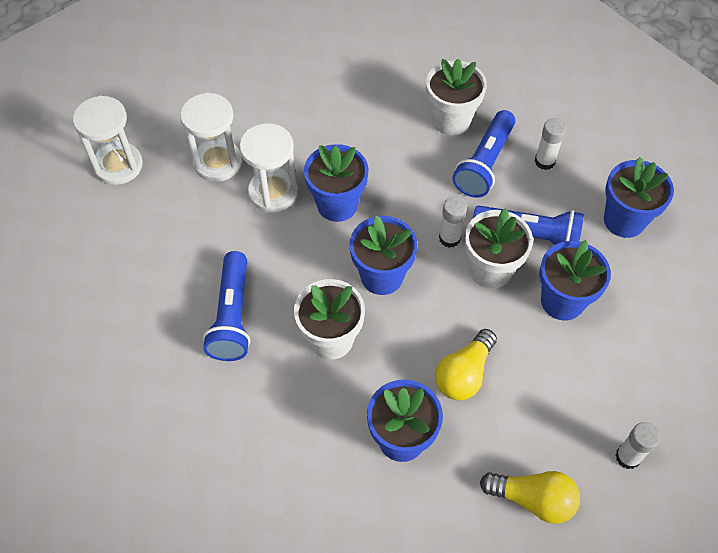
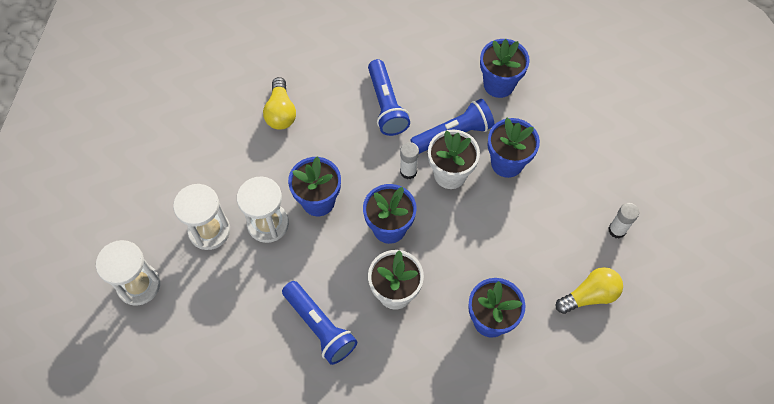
camera: 40 degrees left, 5 degrees up
(451, 120) = (339, 89): white flower pot -> none
(464, 374) = (491, 252): yellow light bulb -> yellow light bulb (281, 112)
(544, 161) = (421, 78): white glue stick -> none

